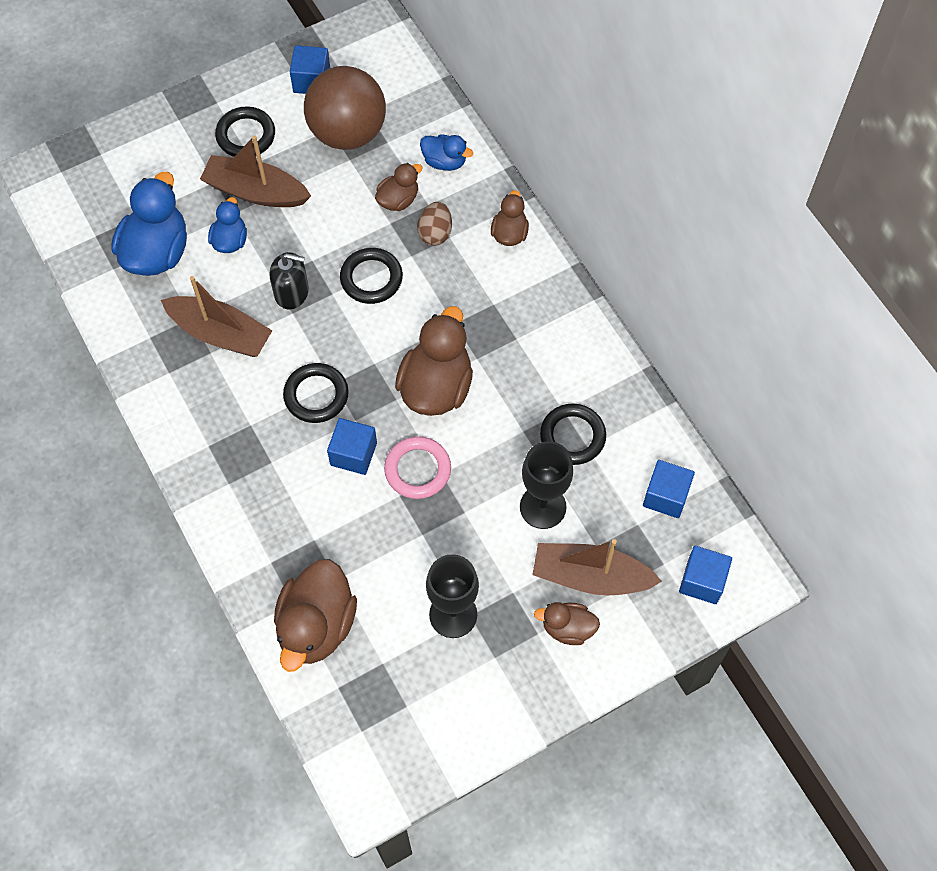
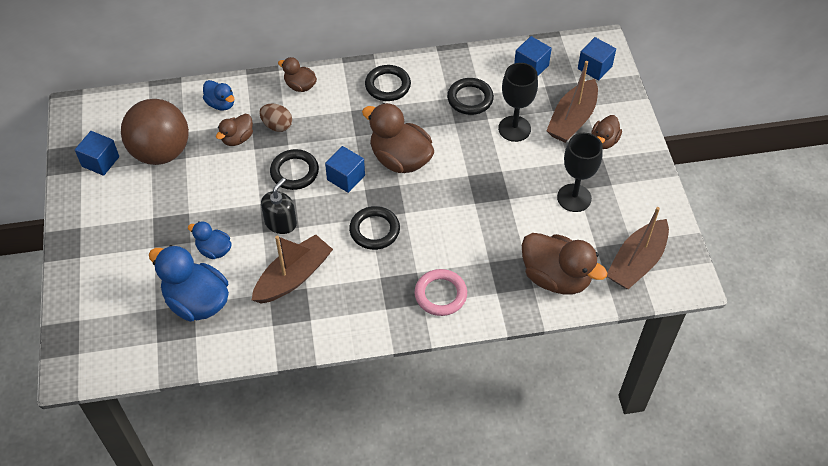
camera: 70 degrees left, 10 degrees down
(246, 135) = (124, 216): black ring -> black ring (388, 85)
(255, 191) = (179, 222): brown boat -> brown boat (637, 262)
(353, 454) = (431, 220): blue cube -> blue cube (346, 177)
(398, 200) = (237, 138): brown duck -> brown duck turned 120 degrees counterclockwise
(417, 470) = (459, 187): pink ring -> pink ring (440, 294)
(444, 161) = (221, 104): blue duck -> blue duck turned 90 degrees clockwise

